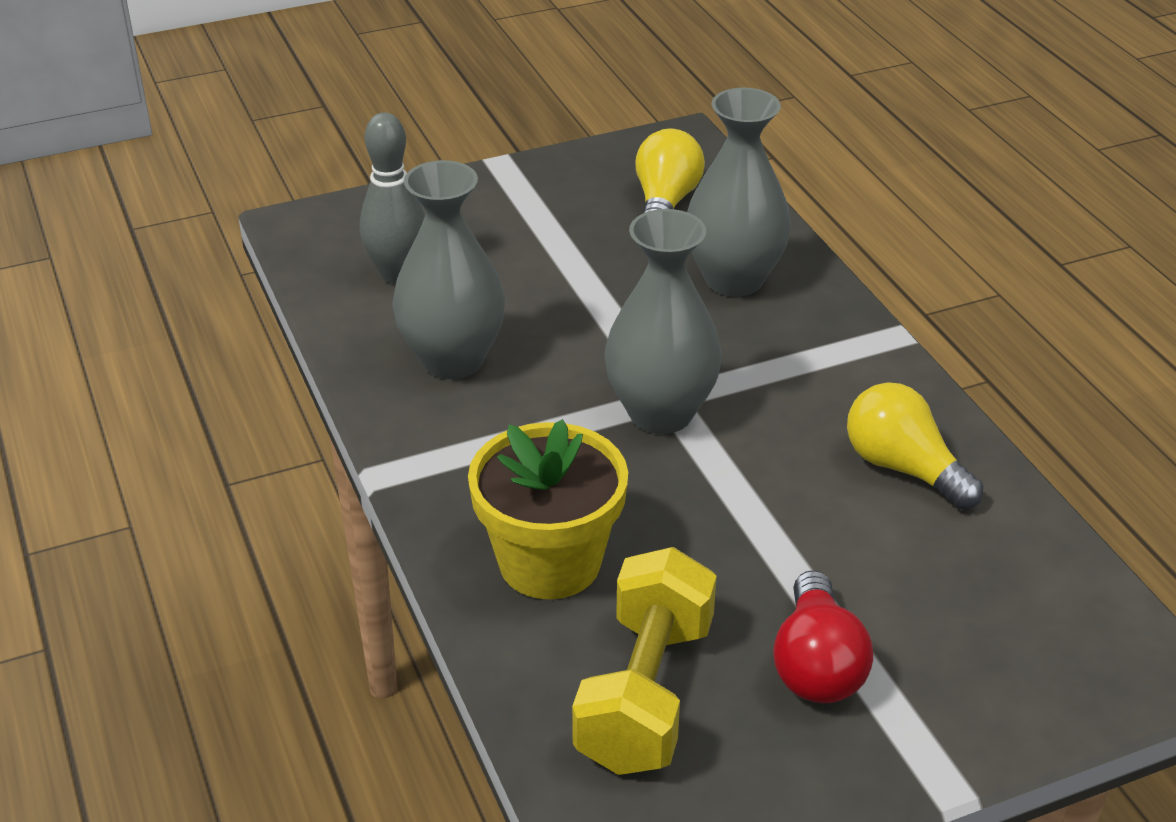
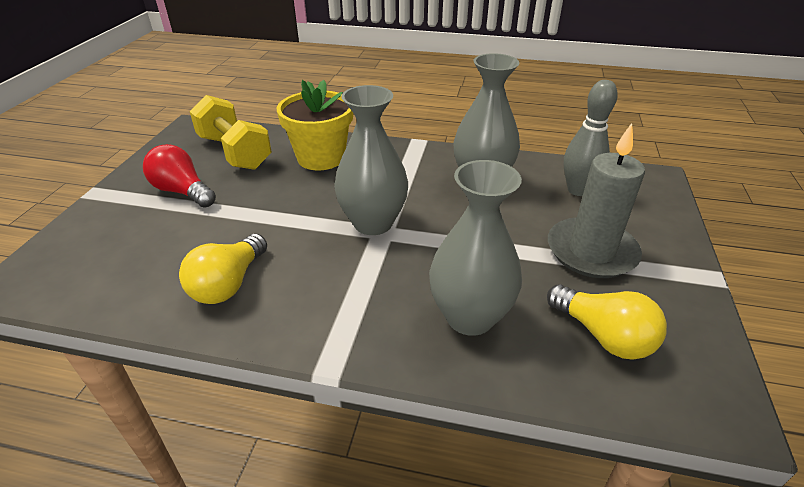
camera: 125 degrees right, 0 degrees up
(533, 236) = (591, 251): none -> grey candle
(903, 468) = (228, 284): yellow light bulb -> yellow light bulb turned 120 degrees clockwise

